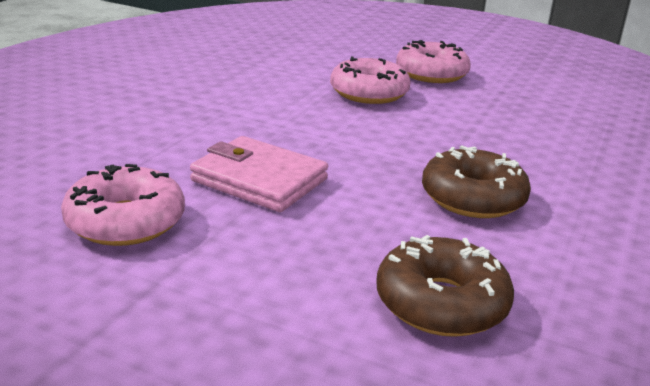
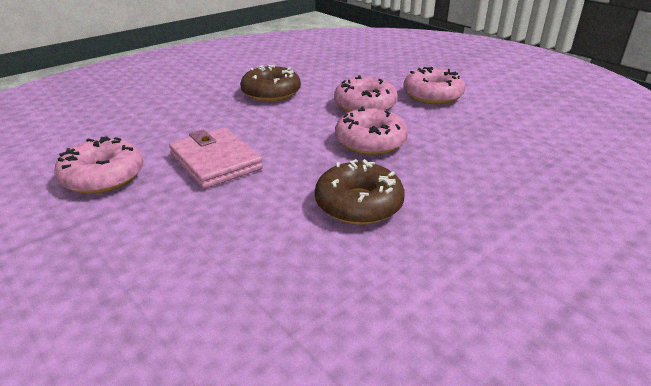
camera: 25 degrees right, 5 degrees up
(416, 131) = (370, 141): none -> pink donut
(441, 303) = (242, 286): brown donut -> brown donut (271, 93)

